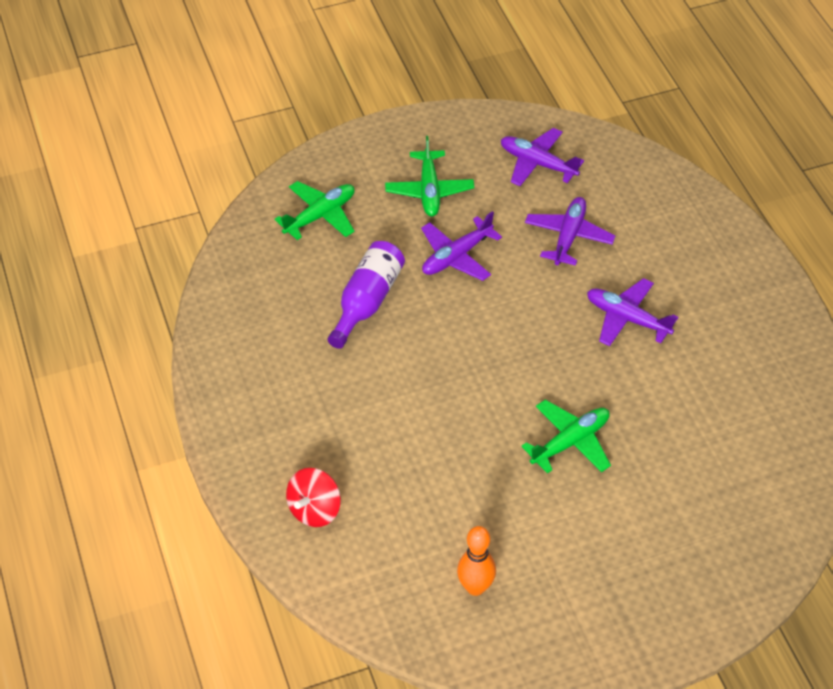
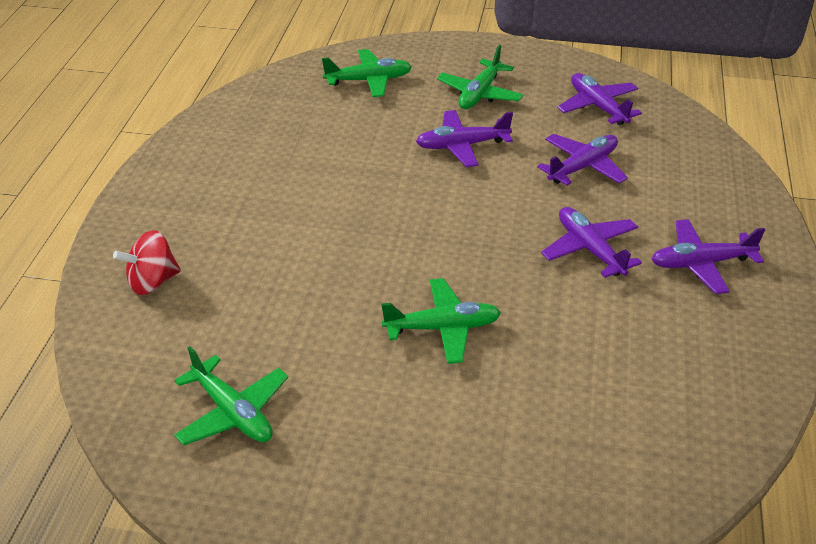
camera: 30 degrees right, 10 degrees down
(367, 301) = (351, 149): purple bottle -> none
(475, 587) = (233, 412): orange bowling pin -> green plane
(714, 295) = (701, 263): none -> purple plane

